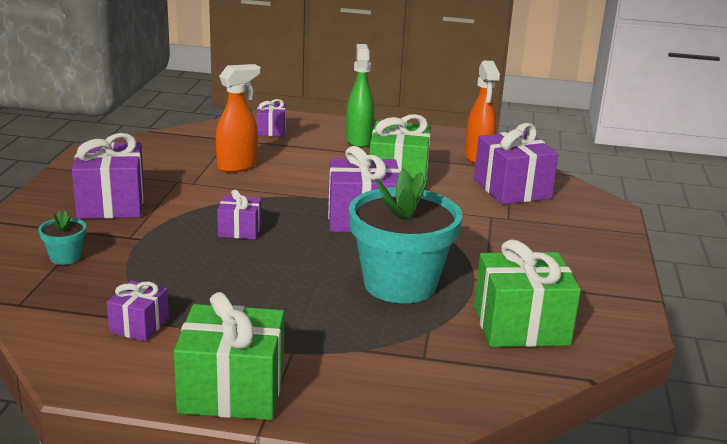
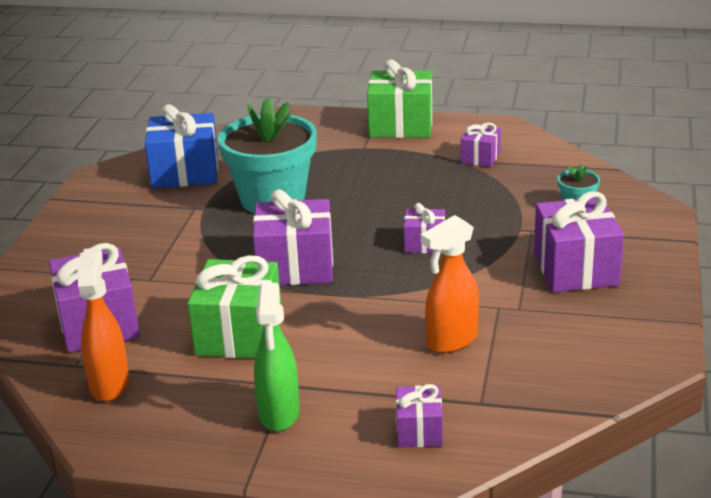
camera: 175 degrees left, 5 degrees up
(521, 326) = (185, 172): green gift -> blue gift

